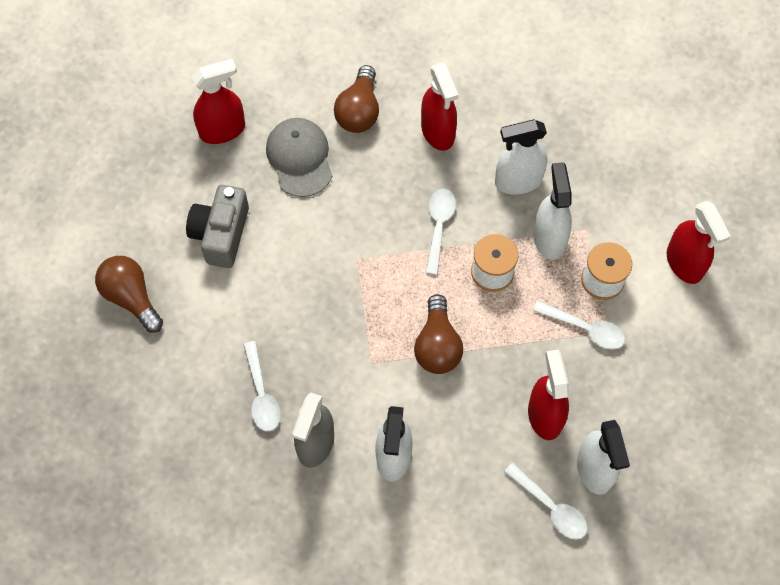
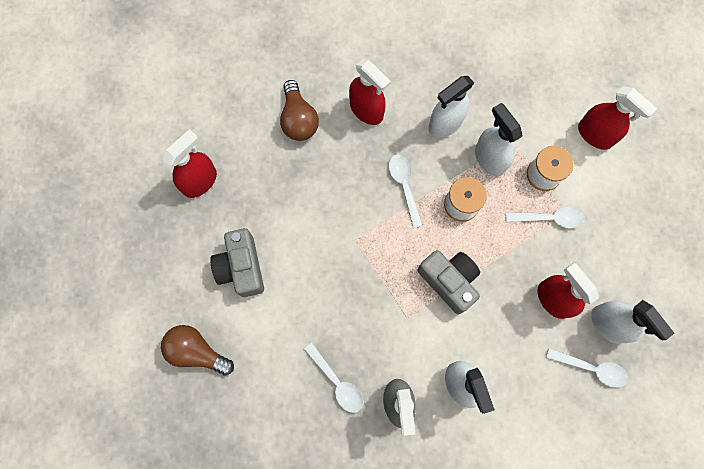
camera: 25 degrees left, 10 degrees up
(299, 158) = (272, 178): grey cap -> none
(437, 345) = (449, 281): brown light bulb -> grey camera

